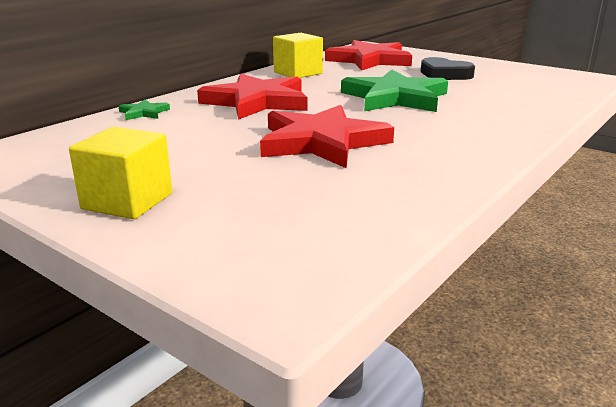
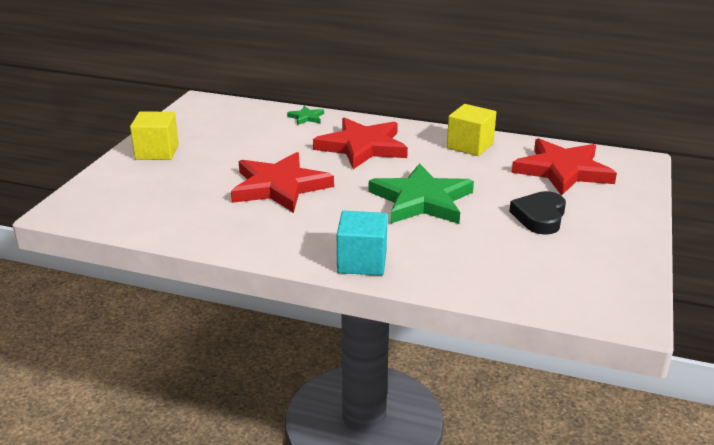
camera: 70 degrees right, 5 degrees up
(511, 129) = (362, 262): none -> turquoise cube

